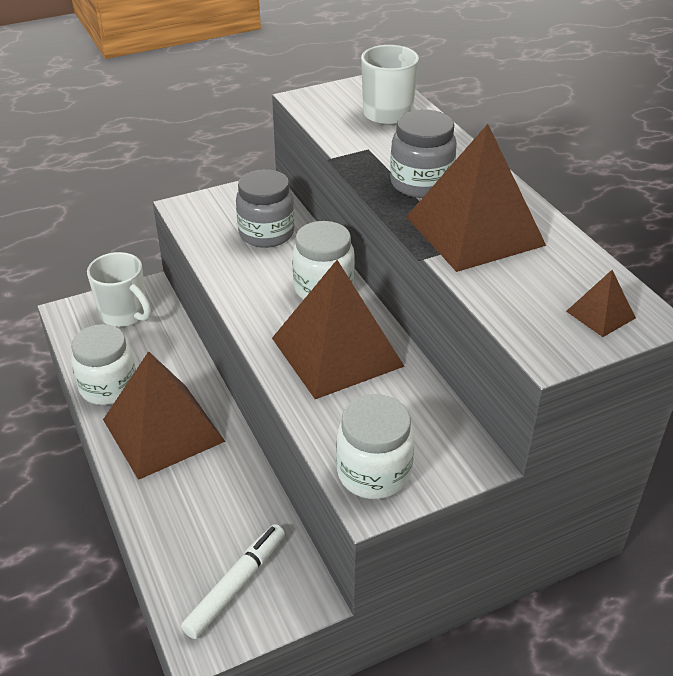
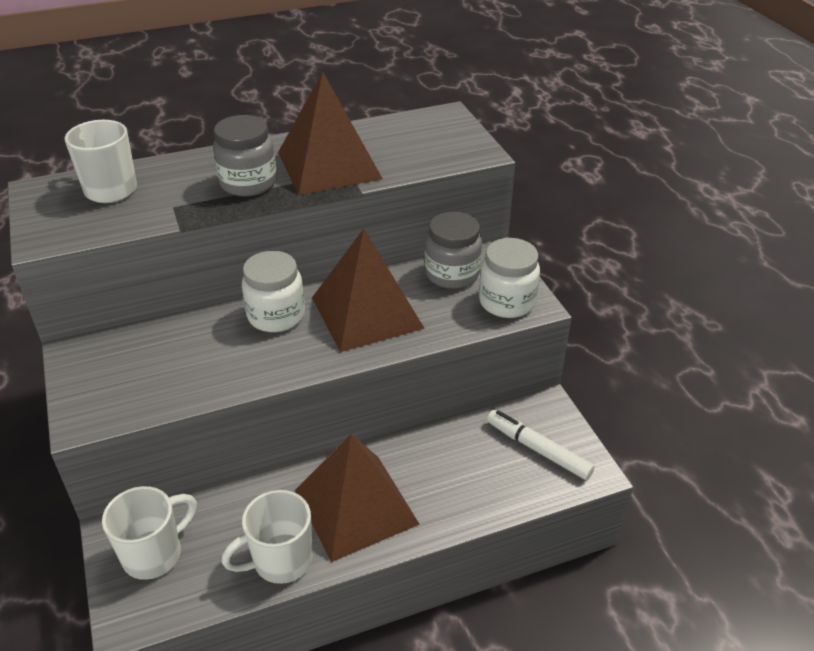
camera: 85 degrees left, 0 degrees up
(108, 387) = (280, 561): white jar -> white mug
(266, 233) = (168, 352): grey jar -> grey jar (452, 274)
(600, 314) = (442, 129): brown pyramid -> none

